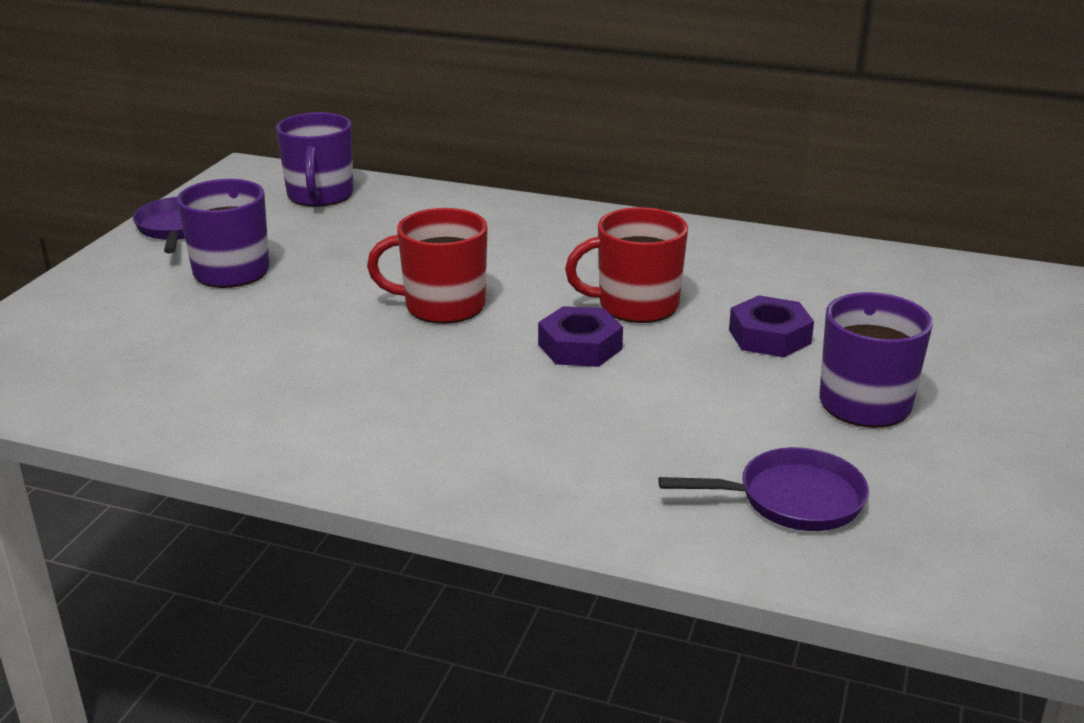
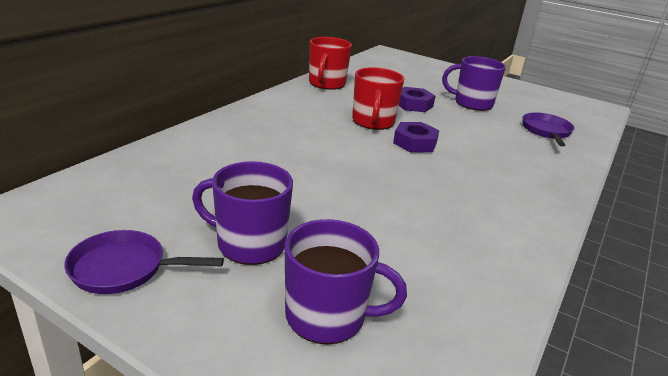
camera: 80 degrees left, 0 degrees up
(320, 196) = (122, 186): purple mug -> purple mug (327, 316)
(442, 306) = (353, 169): red mug -> red mug (326, 84)

